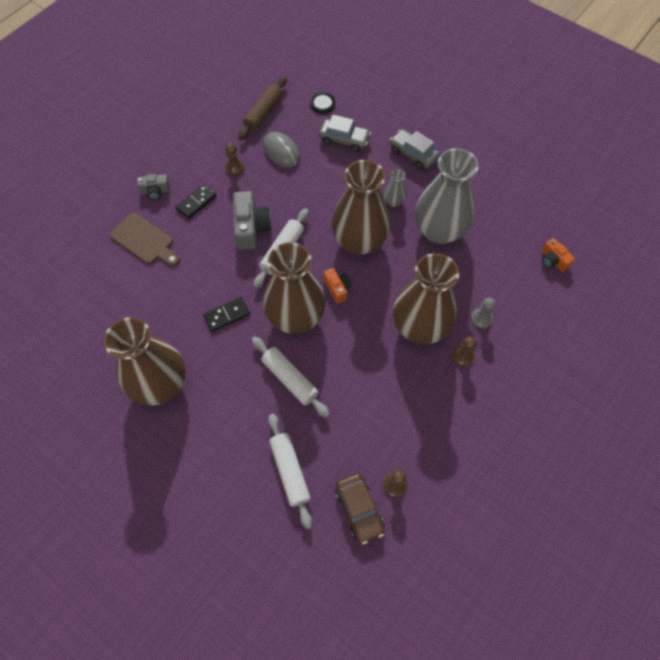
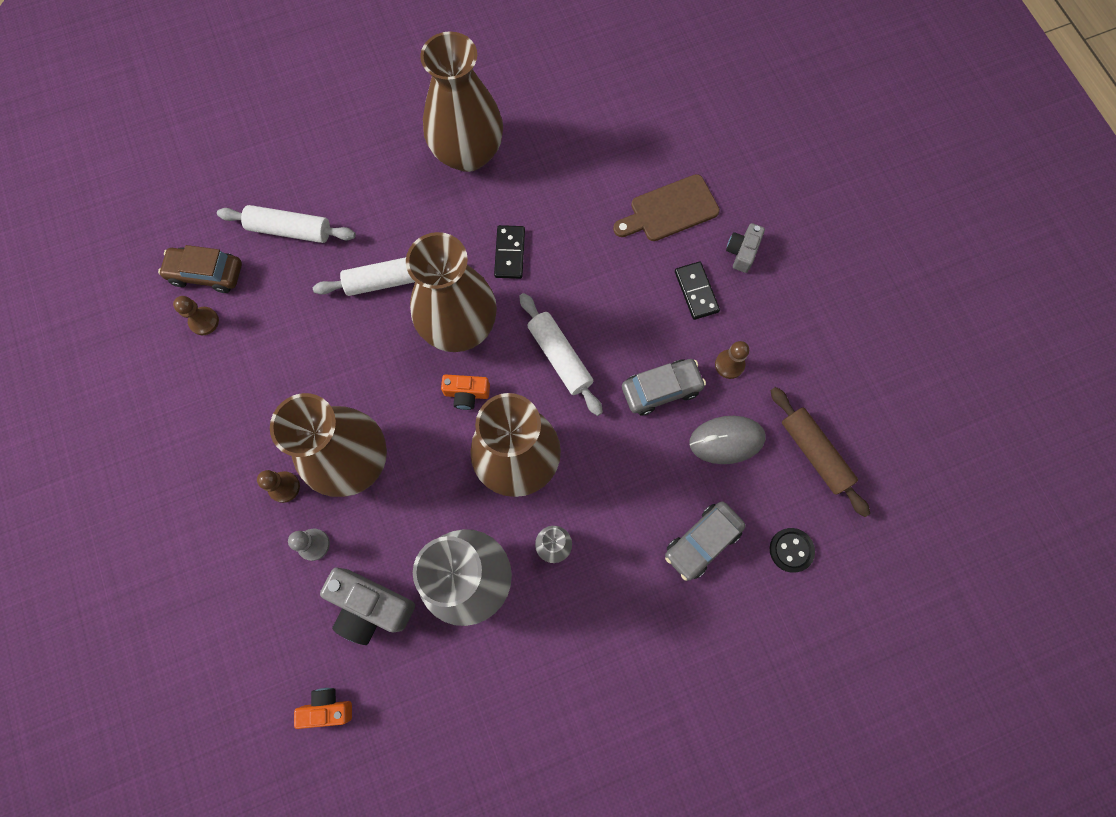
camera: 120 degrees right, 10 degrees up
(251, 228) = (618, 338): grey camera -> grey camera (370, 606)
(413, 154) = (620, 628): grey car -> grey car (661, 389)

